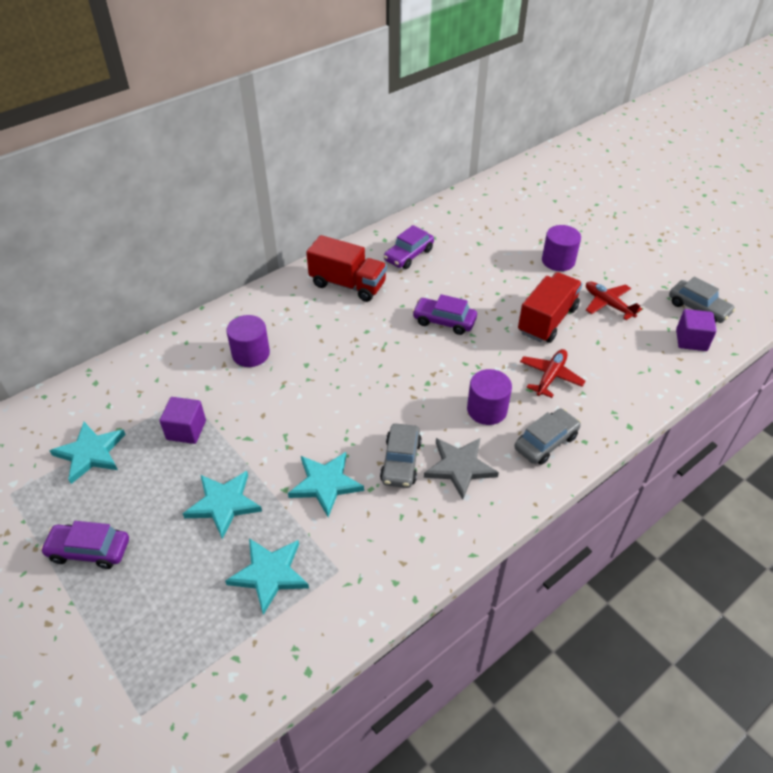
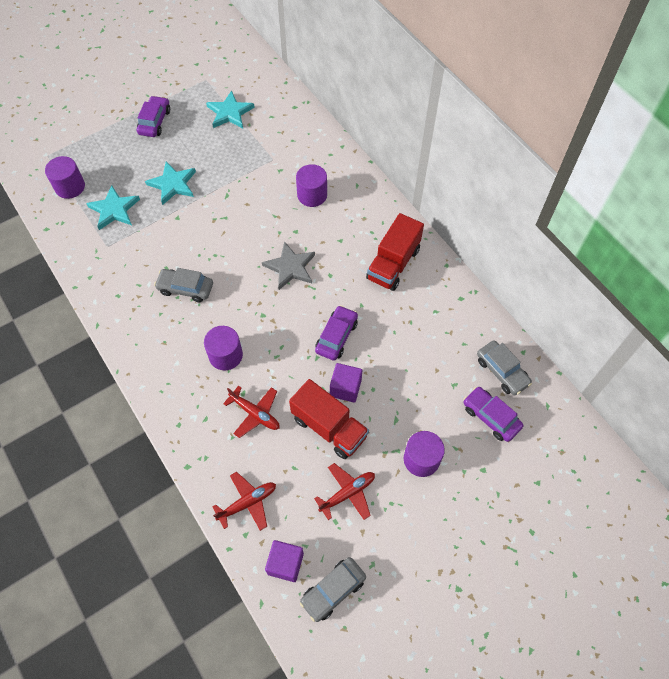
camera: 95 degrees right, 15 degrees up
(186, 430) = (240, 160): purple cube -> purple cube (345, 388)
(219, 654) = (70, 187): none -> purple cylinder
(325, 484) = (176, 241): turquoise star -> none
(408, 255) = (435, 317): purple car -> purple car (491, 417)
(460, 467) = (172, 327): grey star -> grey star (290, 267)
(546, 442) = (183, 394): grey car -> grey car (502, 371)
(647, 372) = (247, 503): none -> red plane

